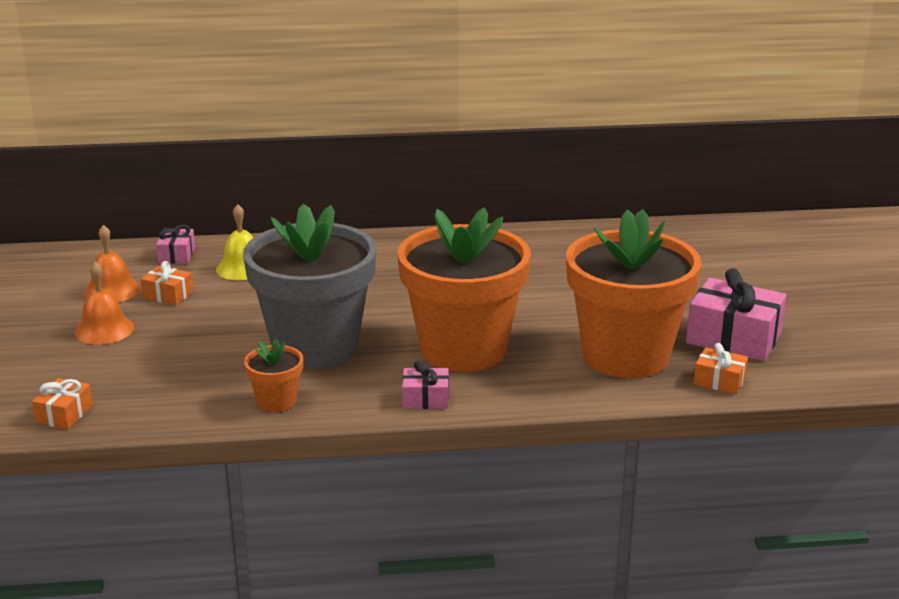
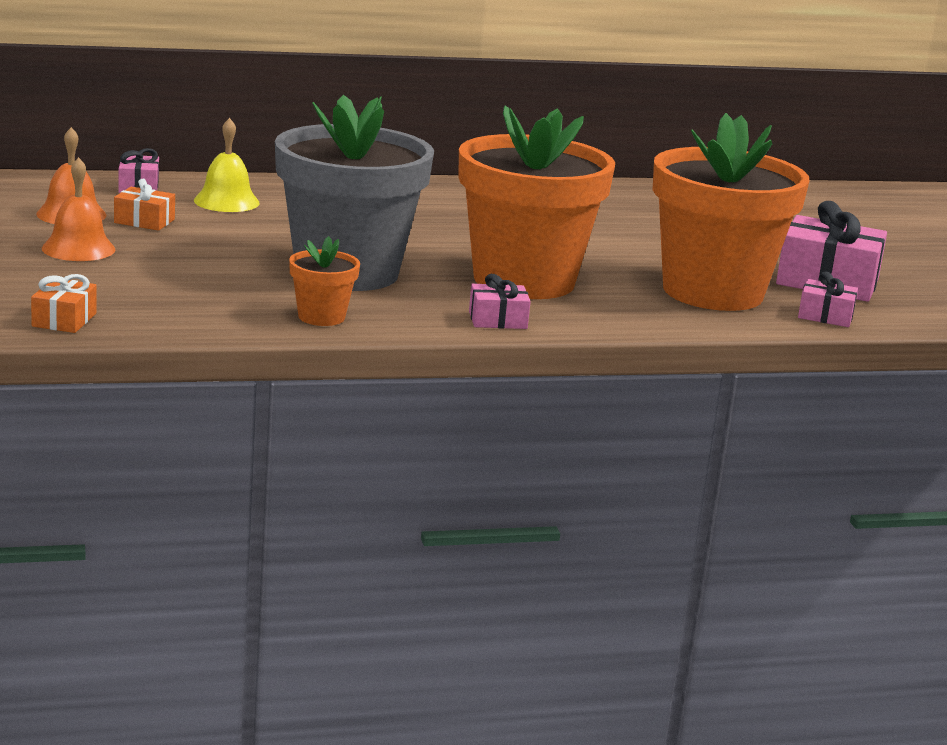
camera: 10 degrees left, 5 degrees down
(719, 381) = (825, 316): orange gift -> pink gift

